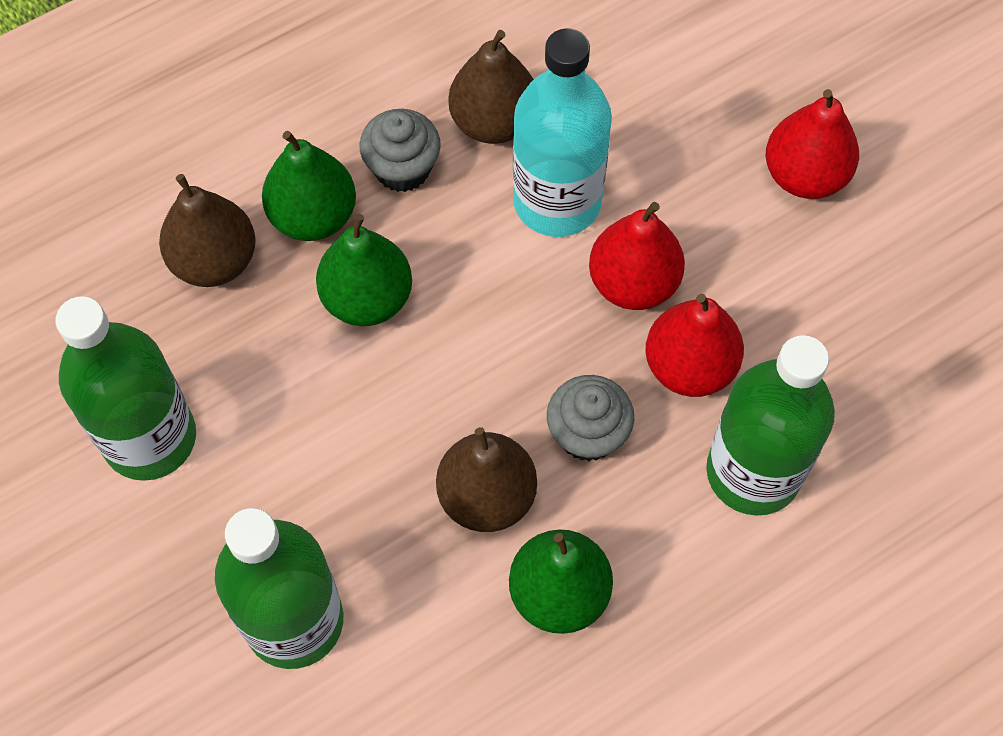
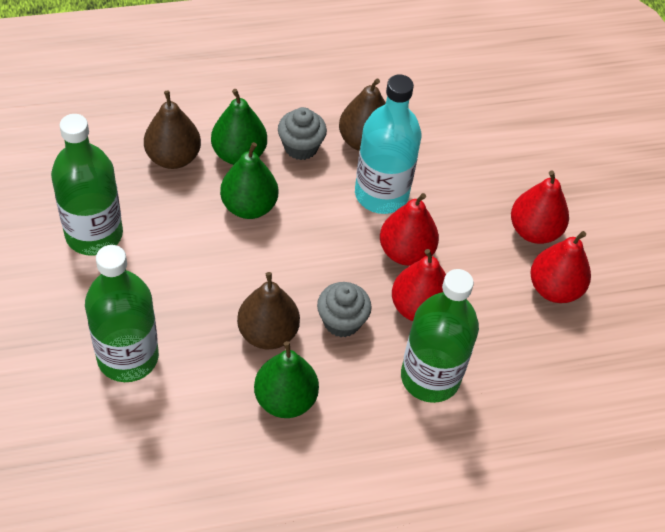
camera: 15 degrees right, 10 degrees down
(871, 258) = (554, 288): none -> red pear

